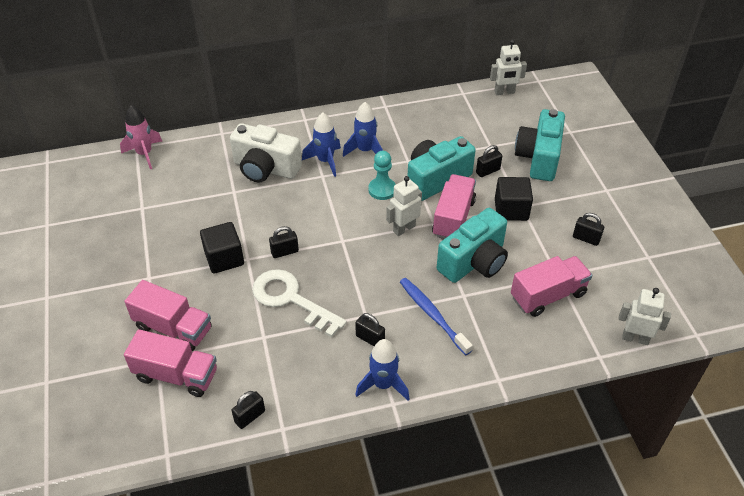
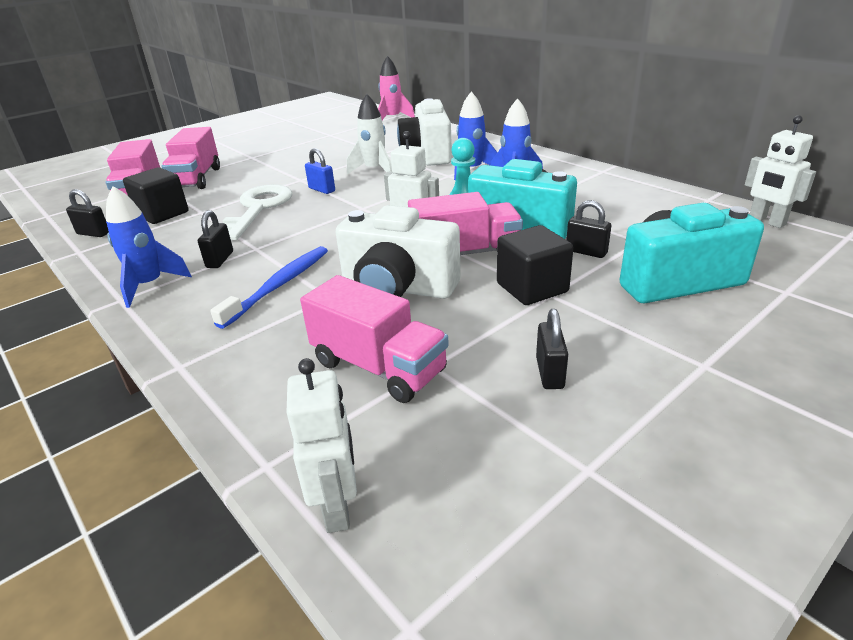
camera: 65 degrees right, 15 degrees down
(224, 258) = (293, 172): black cube -> black cube (162, 214)
(272, 210) = (374, 171): none -> white rocket
(284, 252) = (322, 189): black padlock -> blue padlock
(474, 262) = (398, 288): turquoise camera -> white camera

